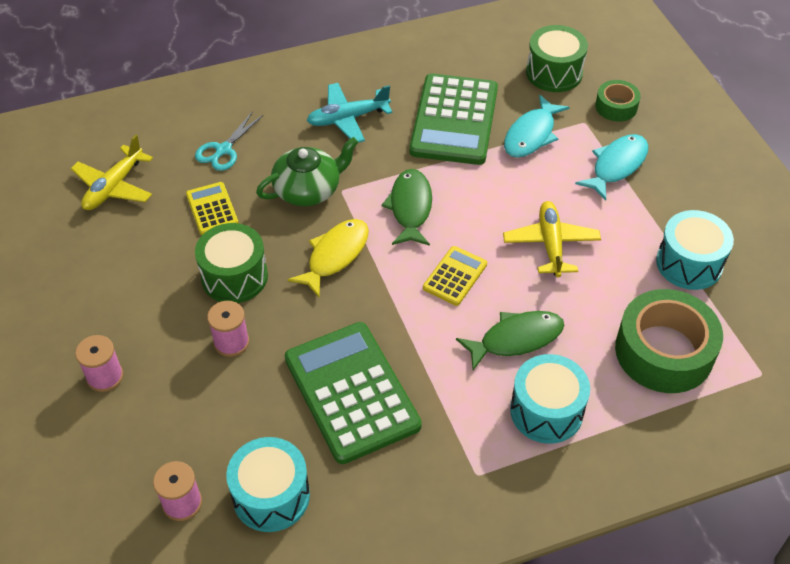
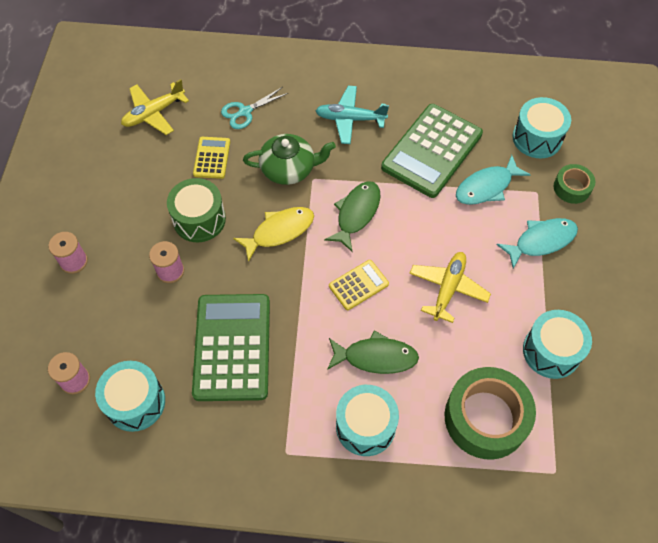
camera: 25 degrees right, 10 degrees up
(554, 73) = (537, 138): green drum -> turquoise drum

